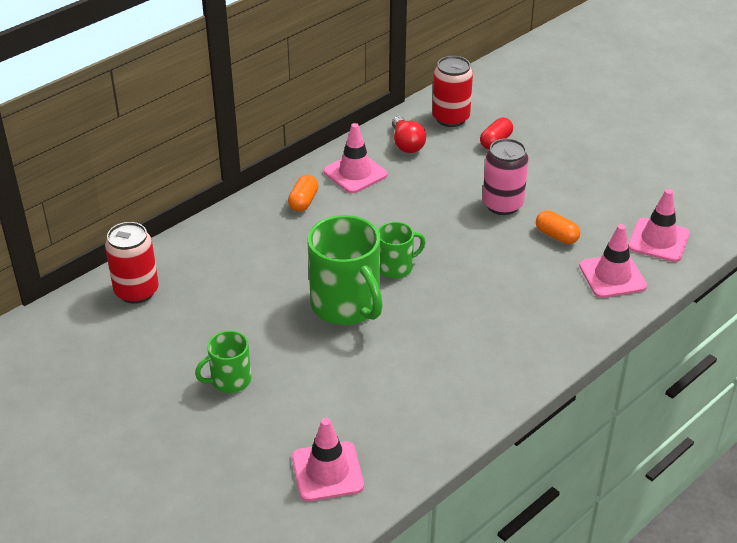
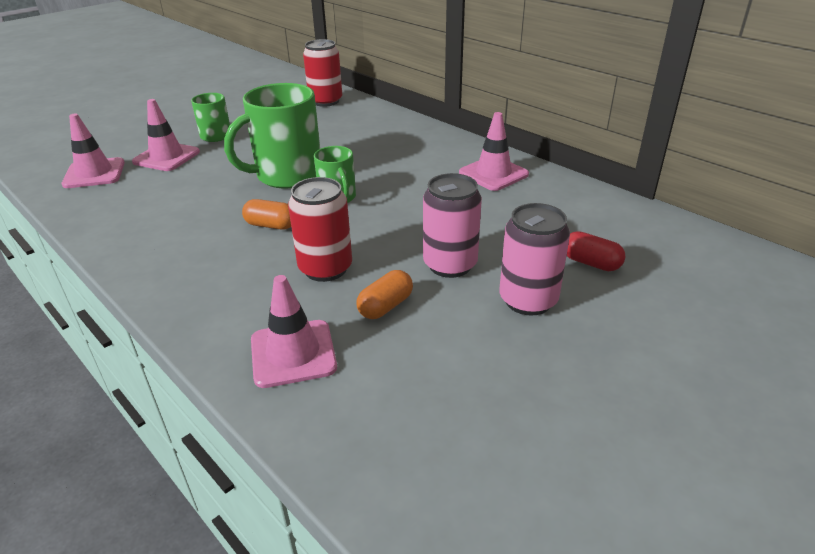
camera: 90 degrees right, 5 degrees down
(303, 201) = (441, 151): orange capsule -> orange capsule (271, 225)
(406, 144) = (559, 201): red light bulb -> none
(450, 118) = (630, 229): red can -> red can (325, 268)
(542, 173) = (528, 300): none -> pink can
(658, 240) = (371, 415): pink traffic cone -> pink traffic cone (166, 157)

